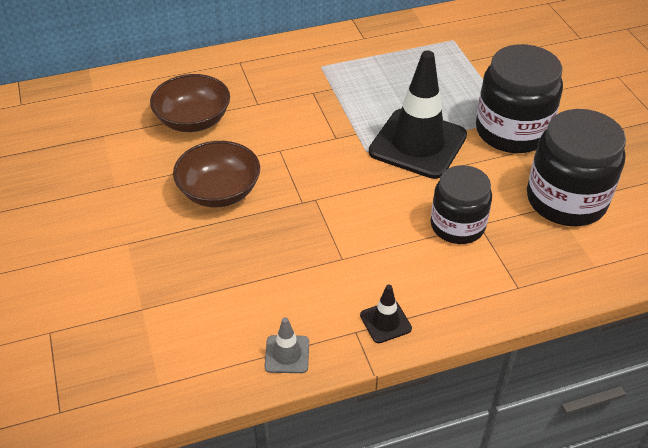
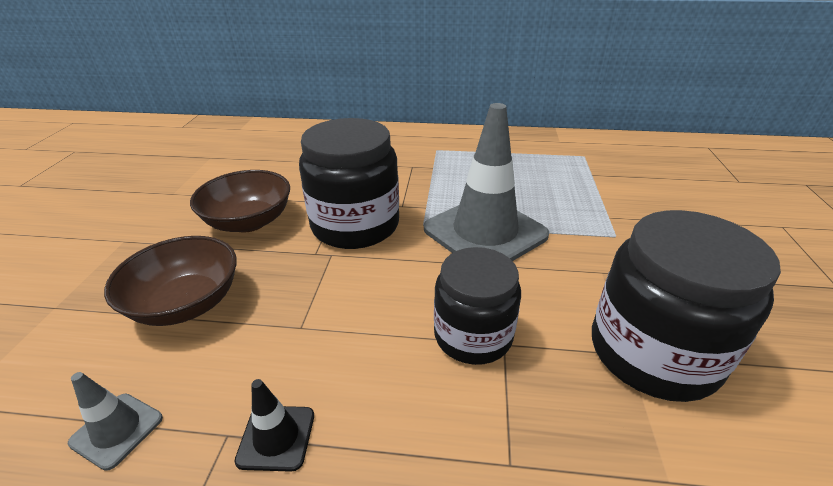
camera: 25 degrees right, 10 degrees down
(193, 120) = (289, 163): brown bowl -> brown bowl (186, 303)
(418, 144) = (485, 232): black traffic cone -> grey traffic cone
(512, 131) = (609, 248): black jar -> black jar (355, 225)

